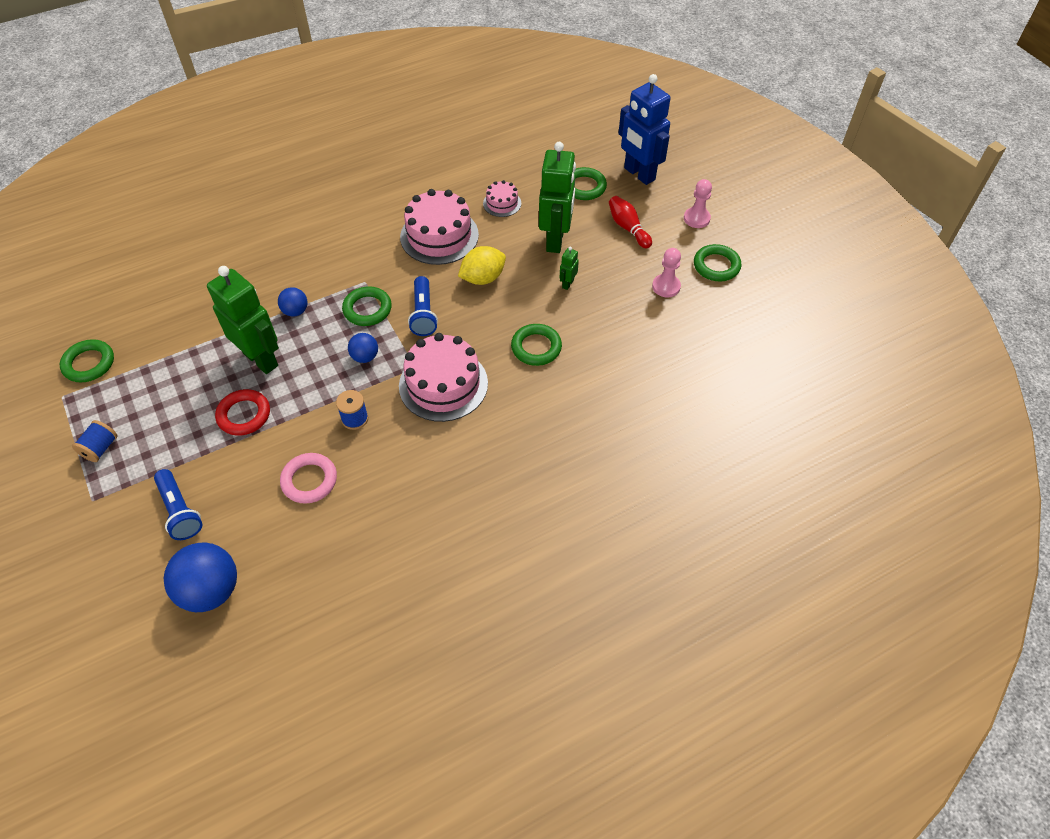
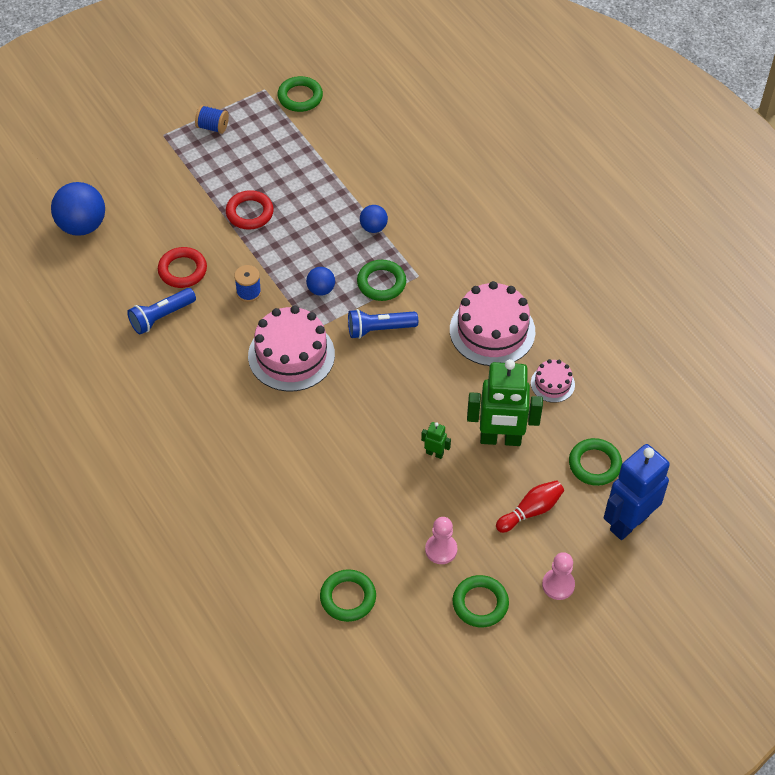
camera: 85 degrees right, 0 degrees up
(180, 511) = (153, 191): blue flashlight -> blue flashlight (161, 317)
(261, 359) = (313, 213): green robot -> none
(309, 480) = (182, 270): pink ring -> red ring
(483, 278) = (434, 375): yellow lemon -> none
(536, 347) = (343, 429): green ring -> green ring (348, 598)

